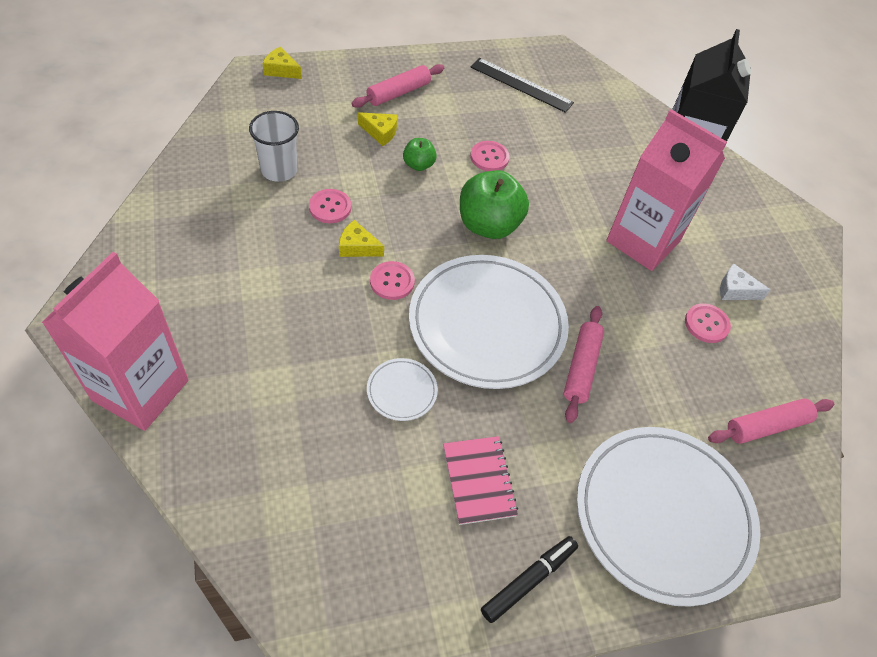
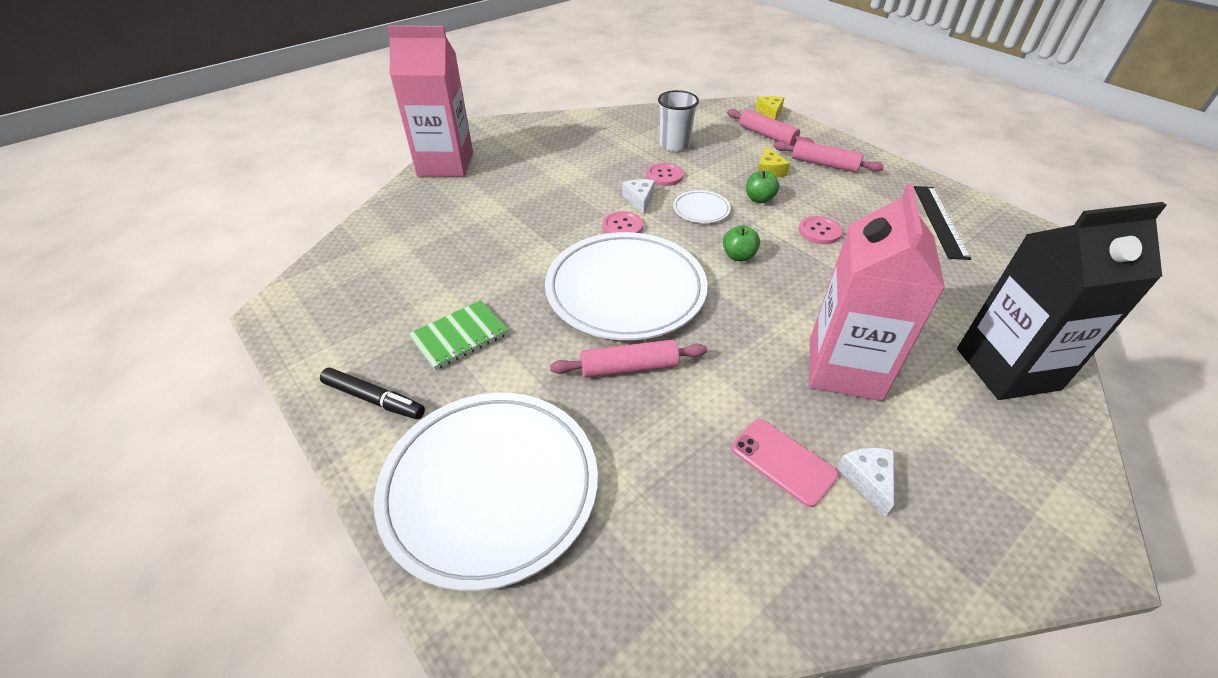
camera: 70 degrees right, 10 degrees down
(357, 247) = (639, 200): yellow cheese -> white cheese
(402, 391) = (520, 266): white plate -> white plate (701, 209)
(479, 480) = (459, 336): pink notebook -> green notebook
(488, 225) = (738, 256): green apple -> green apple, size x0.51
(706, 324) = (783, 461): pink button -> pink phone
(767, 426) = (679, 571): pink rolling pin -> pink rolling pin (767, 135)

